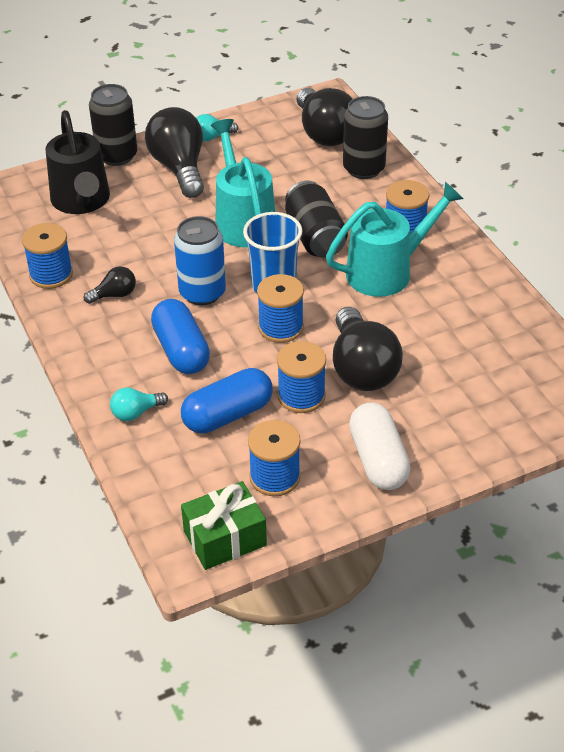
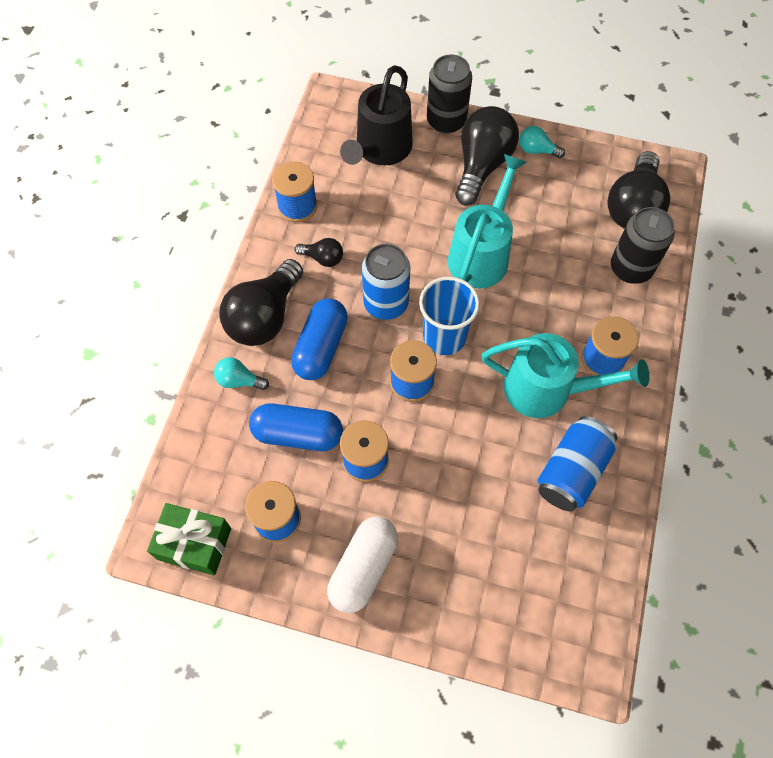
camera: 40 degrees right, 20 degrees up
(315, 236) = (523, 311): black can -> none
(362, 368) = (434, 471): black light bulb -> black light bulb (264, 317)
(459, 306) = (572, 471): none -> blue can

